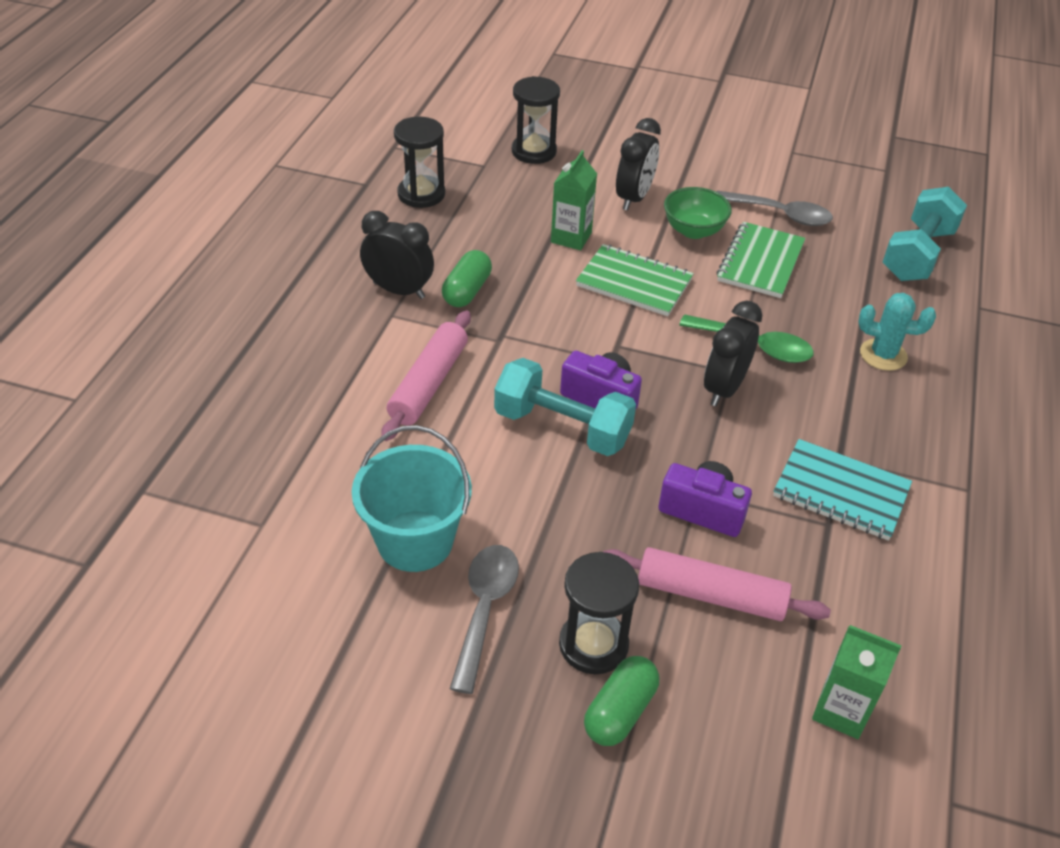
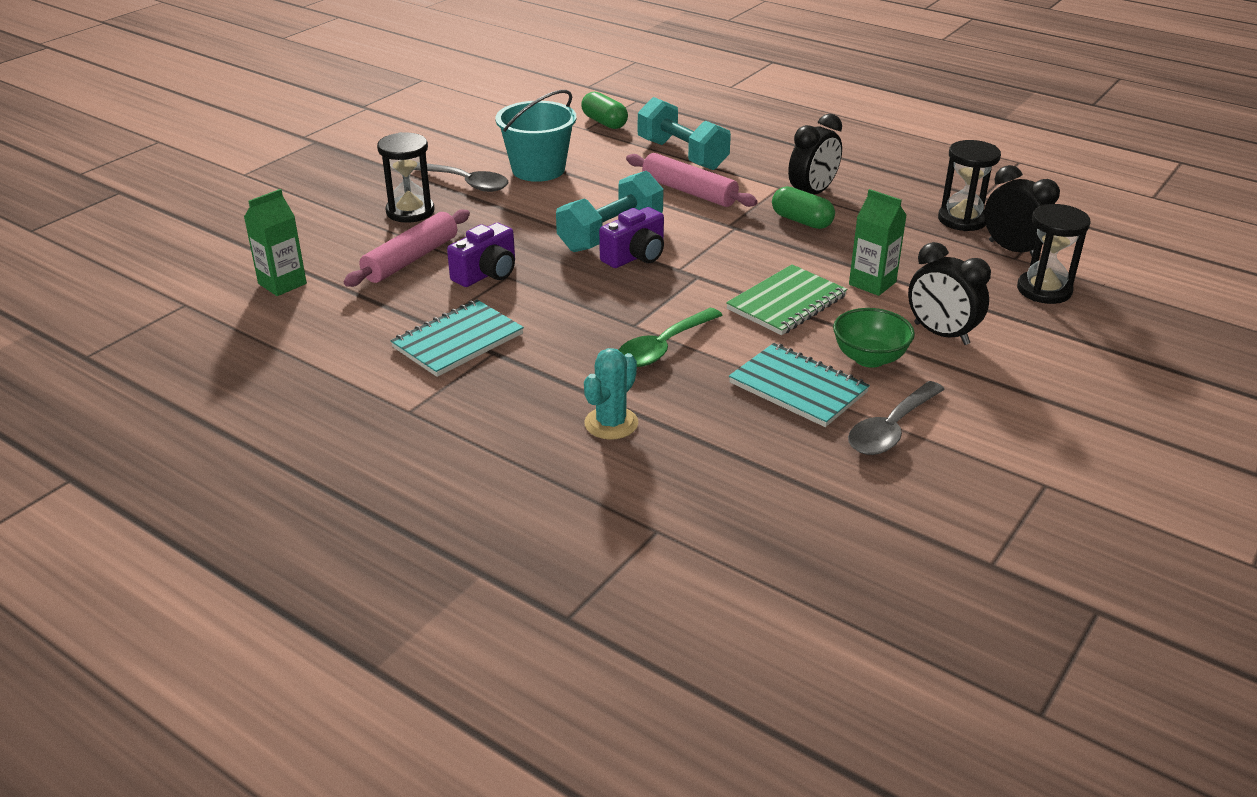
camera: 110 degrees right, 10 degrees down
(620, 711) = (357, 211): green capsule -> green capsule (604, 122)
(724, 388) = (614, 316): black clock -> black clock (1013, 250)
(760, 262) = (798, 388): green notebook -> turquoise notebook
(917, 254) = (779, 517): turquoise dumbbell -> turquoise dumbbell (682, 155)

